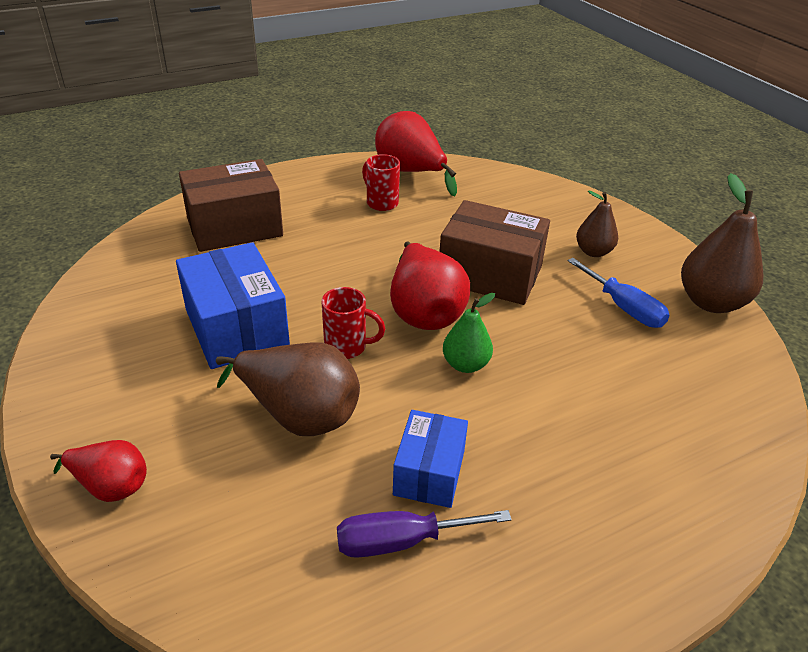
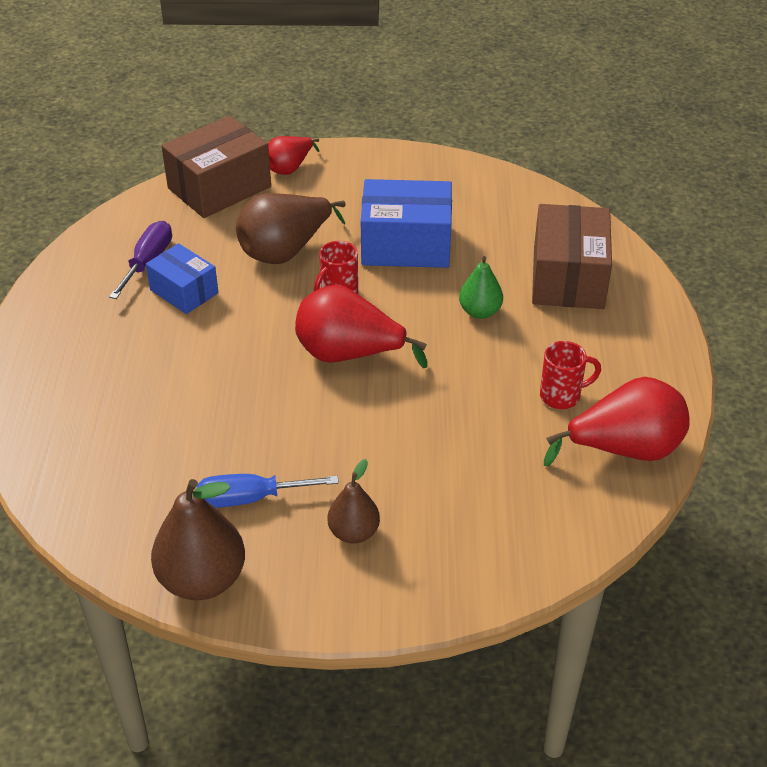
camera: 120 degrees right, 5 degrees up
(465, 364) = (265, 352): green pear -> green pear (480, 312)
(490, 274) = (372, 424): brown box -> brown box (219, 188)

